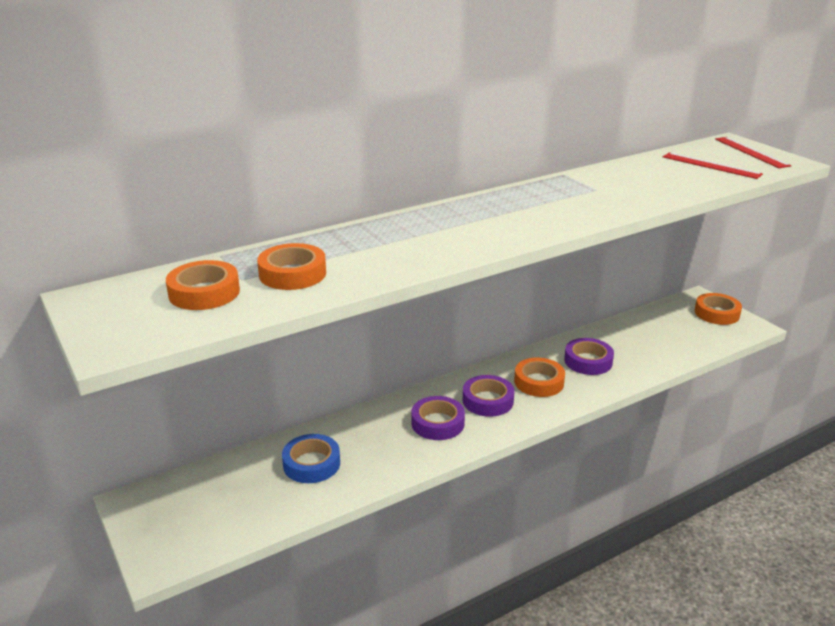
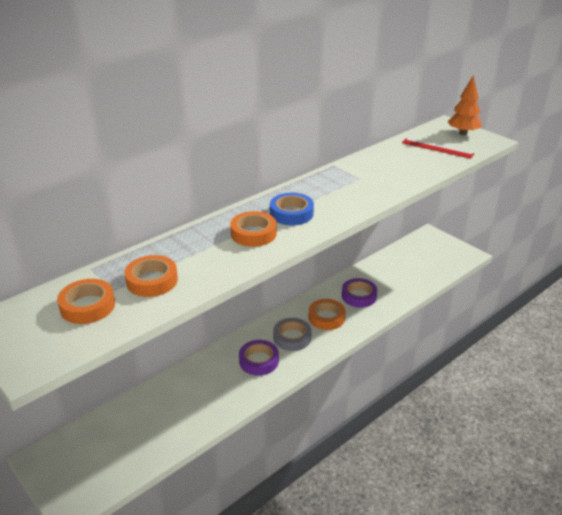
camera: 10 degrees left, 5 degrees up
(311, 464) = (171, 407): blue tape -> blue tape (291, 213)
(488, 401) = (292, 337): purple tape -> grey tape
(717, 313) = (443, 246): orange tape -> orange tape (253, 233)
(751, 152) = (463, 133): red ruler -> orange tree

